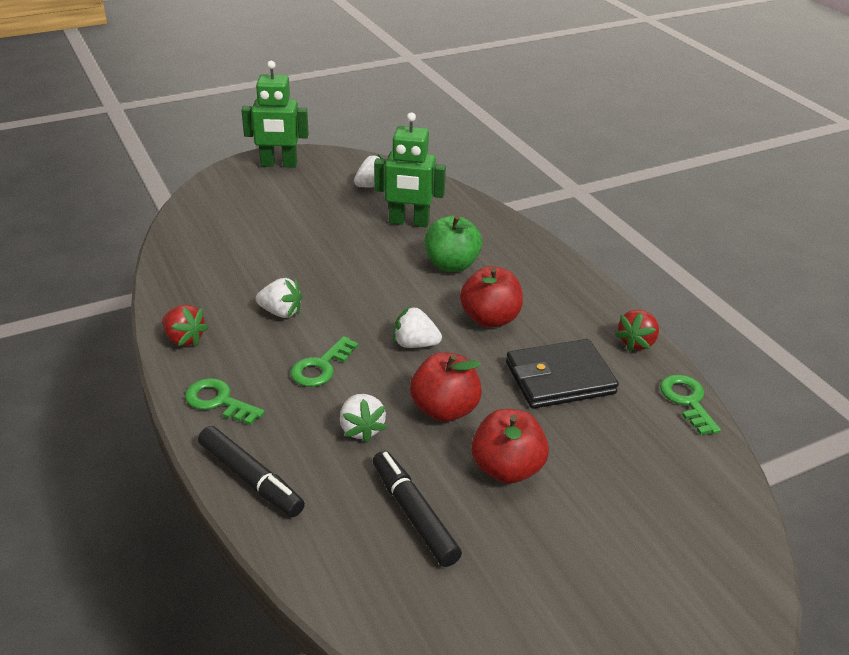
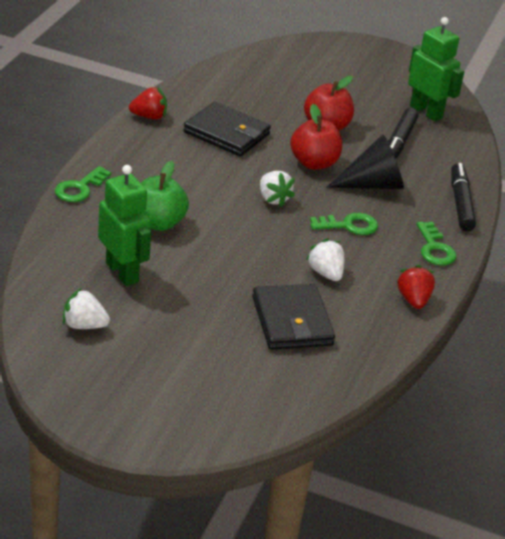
camera: 135 degrees left, 0 degrees up
(256, 264) = (292, 321): none -> black wallet
(279, 164) = (118, 415): green robot -> green robot (426, 112)
(361, 429) = (372, 184): white strawberry -> black cone
(490, 318) = (202, 180): red apple -> none
(687, 401) = (185, 87): green key -> green key (79, 188)

